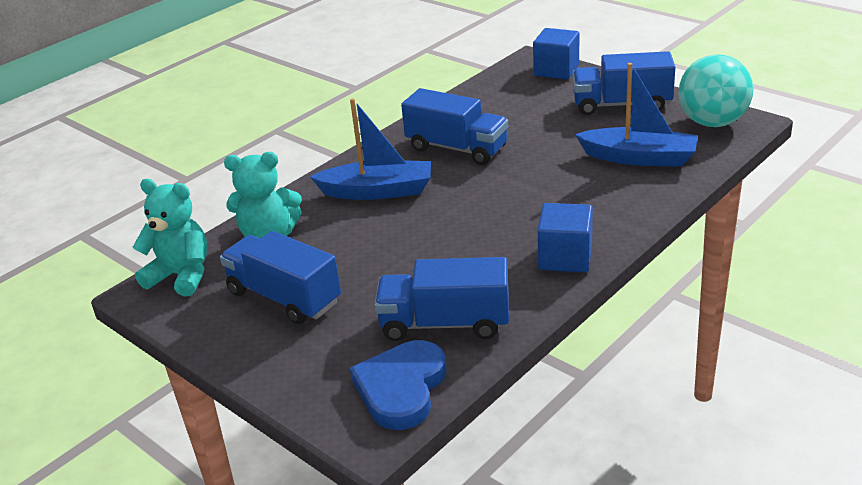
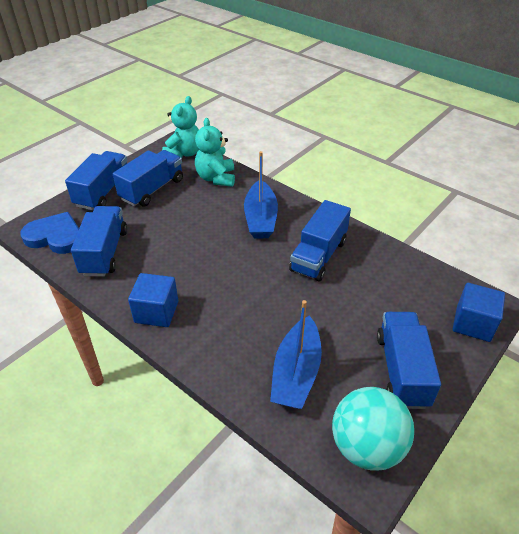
camera: 85 degrees right, 10 degrees up
(277, 354) = (103, 192): none -> blue truck

